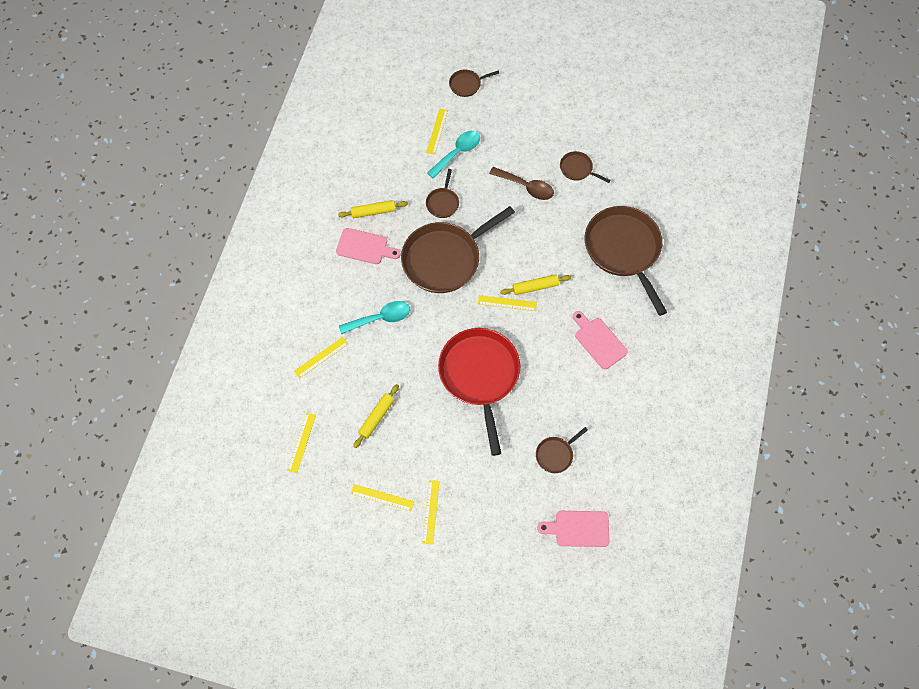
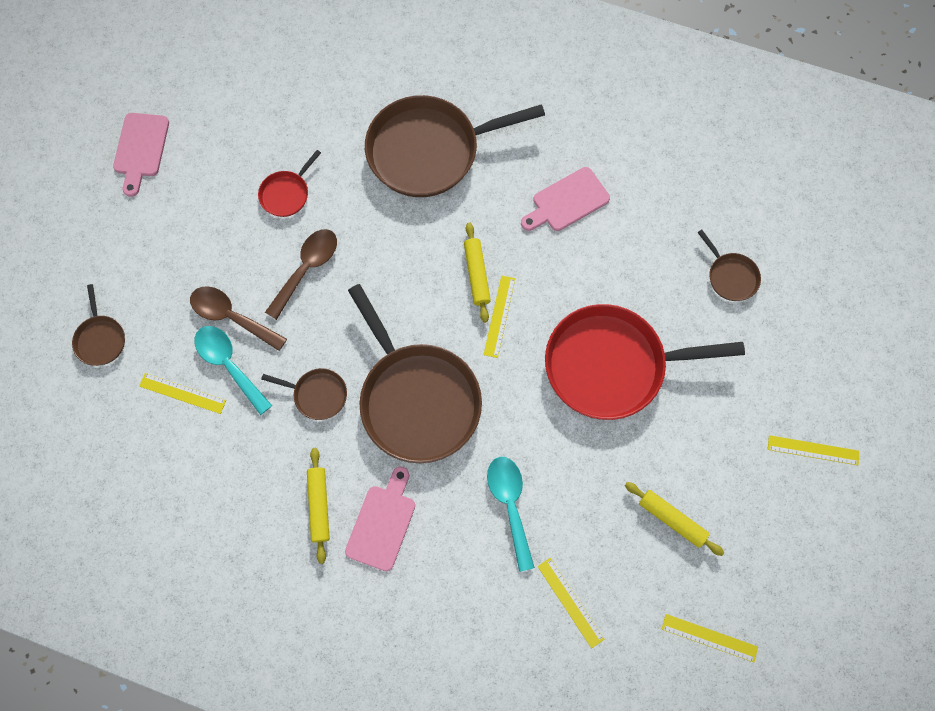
camera: 85 degrees left, 5 degrees up
(382, 497) = (793, 518): yellow ruler -> none
(488, 150) = (232, 317): none -> brown spoon
(577, 169) = (286, 194): brown pan -> red pan
(578, 528) = (831, 260): pink cutting board -> pink cutting board (141, 149)

